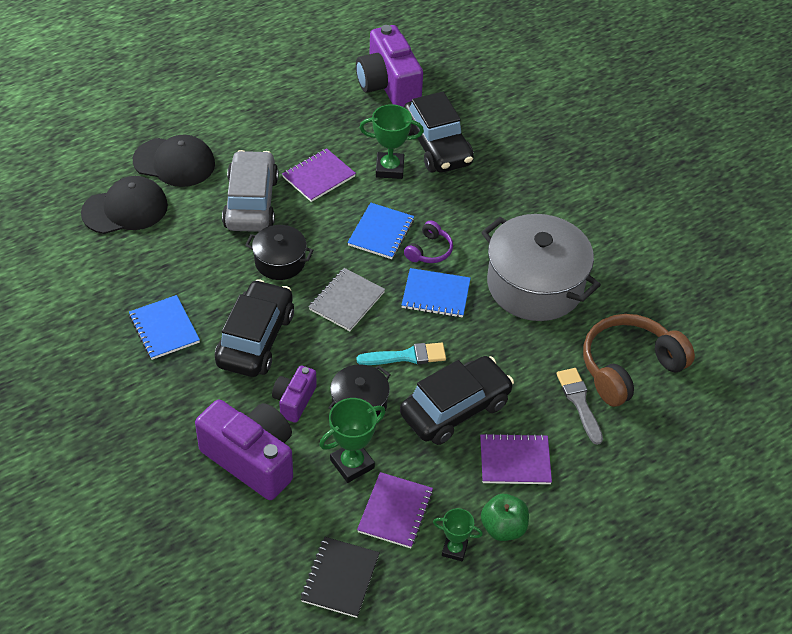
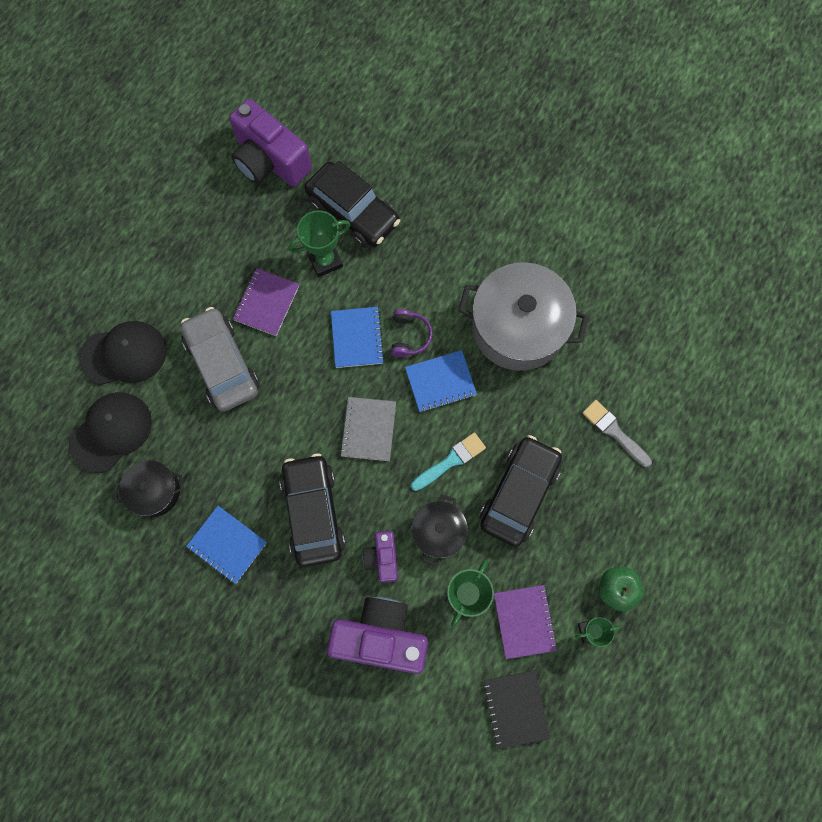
camera: 25 degrees left, 25 degrees up
(280, 262) = (286, 417): black pot -> black pot (155, 491)
(515, 461) = (592, 519): purple notebook -> none
(629, 367) = (636, 374): brown headphones -> none

